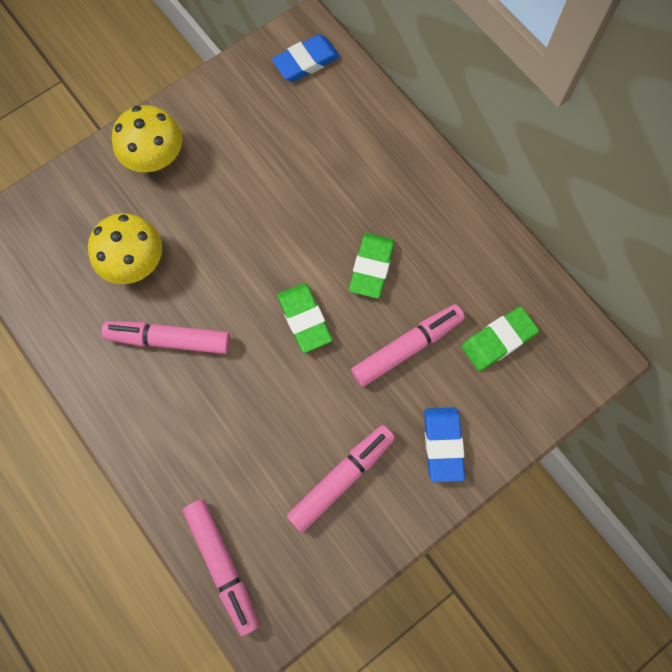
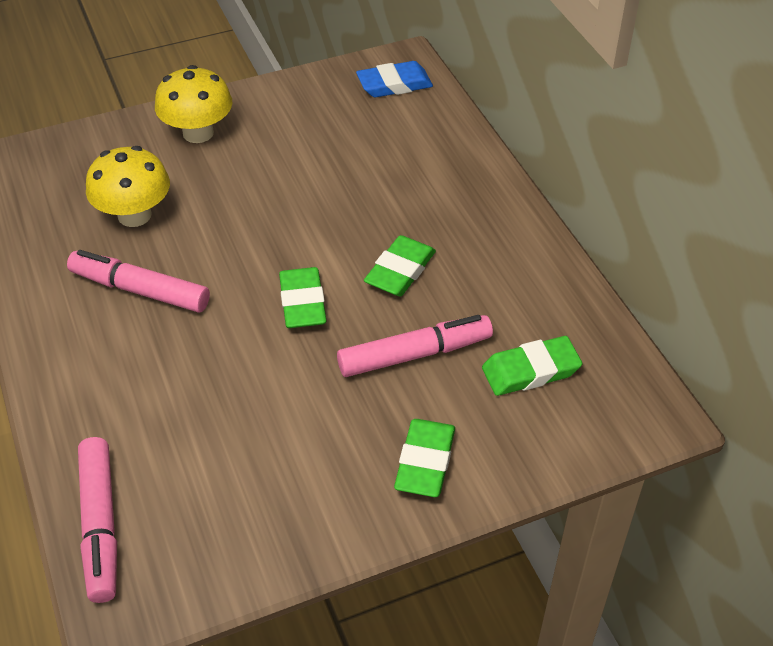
camera: 15 degrees right, 25 degrees down
(341, 478) = (284, 468): pink marker -> none
(443, 445) = (425, 462): blue eraser -> green eraser

